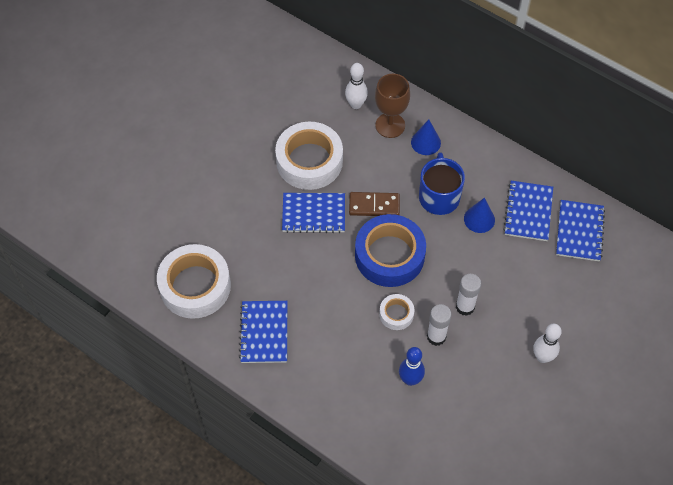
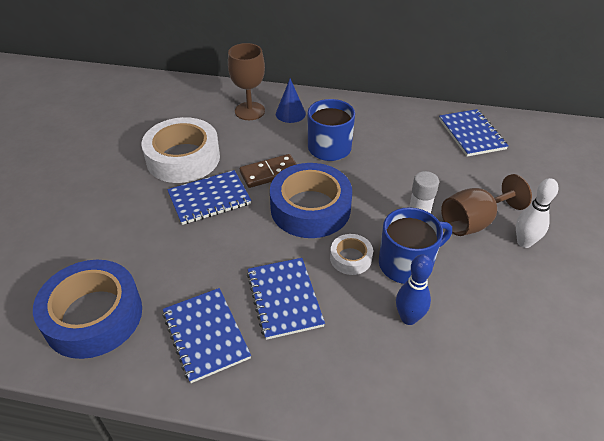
camera: 25 degrees left, 15 degrees down
(195, 286) = (93, 316): white tape -> blue tape
(356, 104) = (208, 106): white bowling pin -> none
(436, 337) = (407, 264): white glue stick -> blue mug
(479, 219) = (377, 152): blue cone -> none
(515, 322) = (474, 222): none -> brown goblet
(528, 212) = (417, 134): blue notebook -> blue notebook (284, 299)

